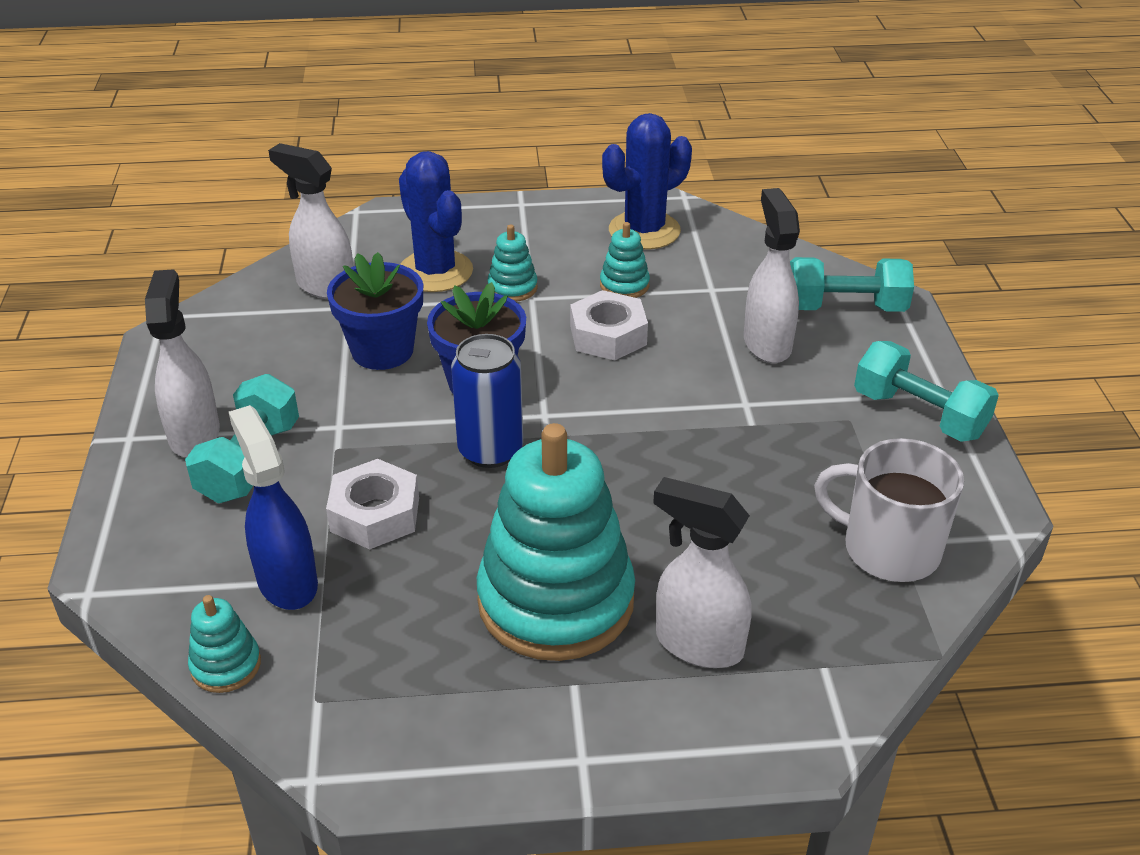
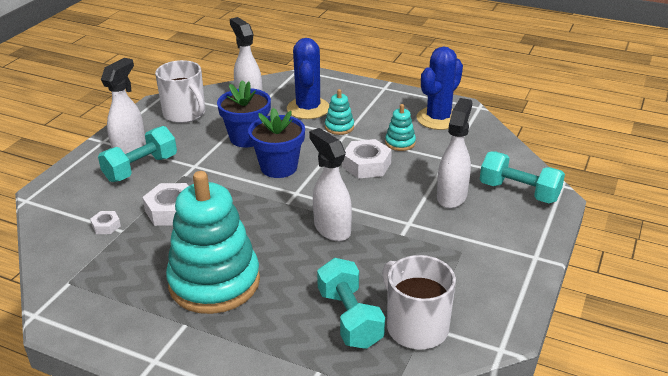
camera: 30 degrees right, 5 degrees down
(226, 665) = (47, 252): turquoise stacking toy -> none
(234, 342) = (185, 114): none -> white mug
(287, 581) = (106, 226): blue spray bottle -> white nut
(490, 450) = (252, 200): blue can -> none
(644, 231) = (438, 119): blue cactus -> blue cactus turned 45 degrees counterclockwise
(697, 644) = (263, 331): white spray bottle -> white spray bottle (331, 229)
(919, 414) = (507, 263): turquoise dumbbell -> turquoise dumbbell (349, 318)

